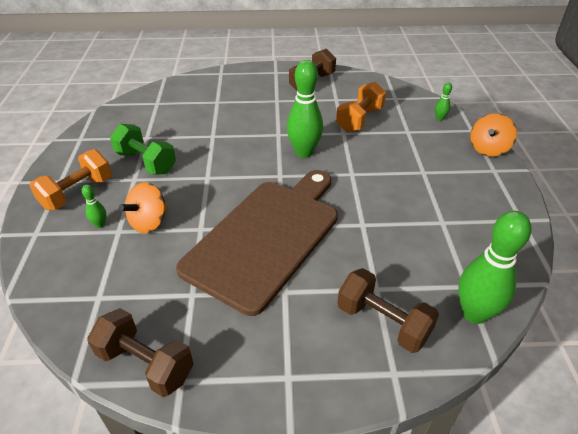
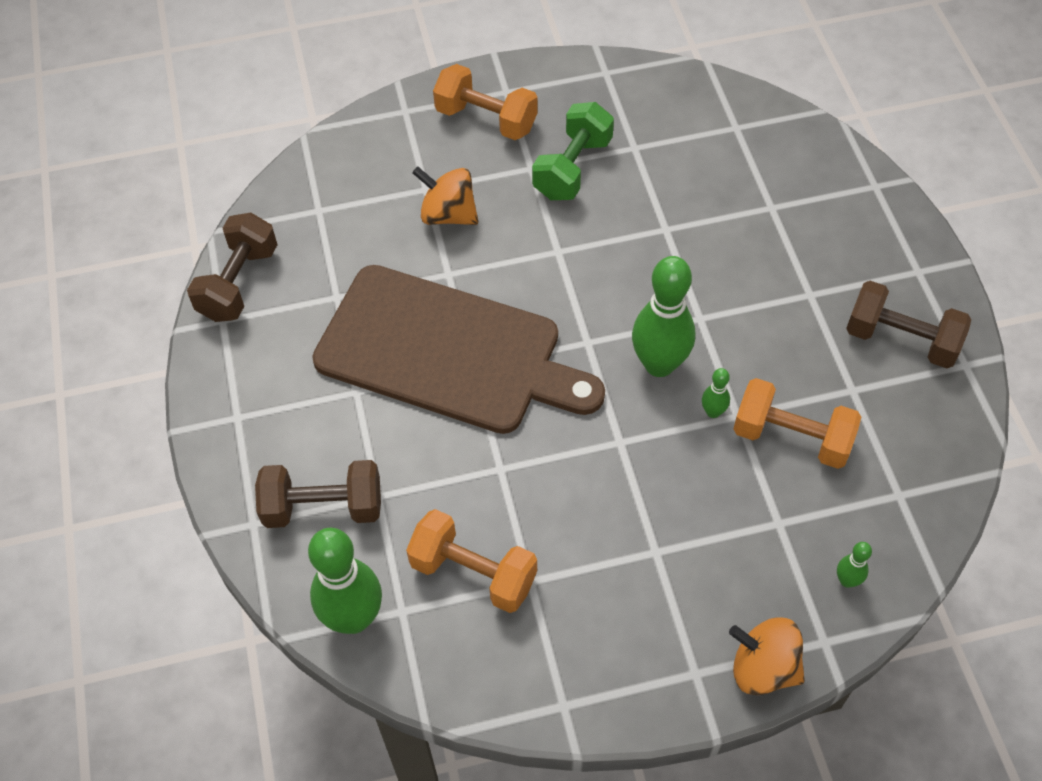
camera: 80 degrees right, 15 degrees up
(100, 224) = (433, 166): green bowling pin -> green bowling pin (713, 412)
(383, 322) = (323, 507): brown dumbbell -> brown dumbbell turned 60 degrees clockwise
(438, 246) = (473, 573): none -> orange dumbbell

